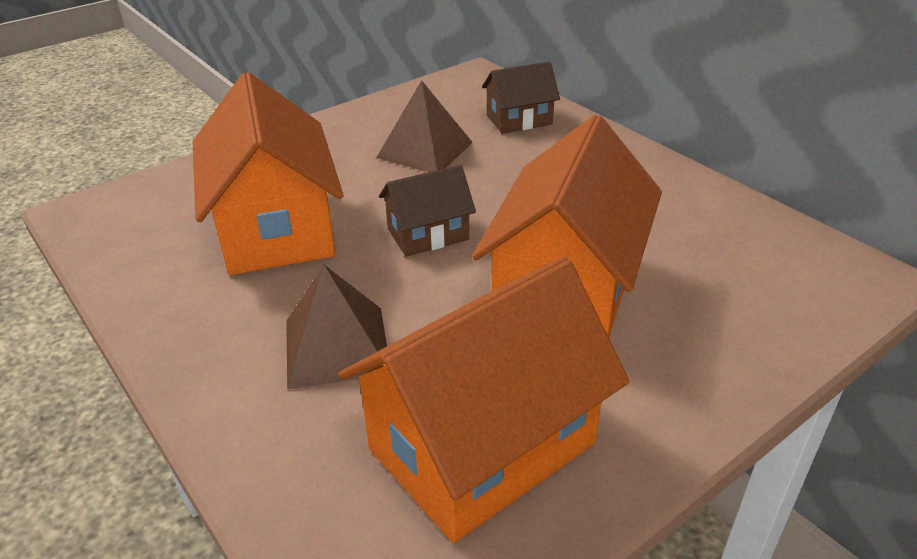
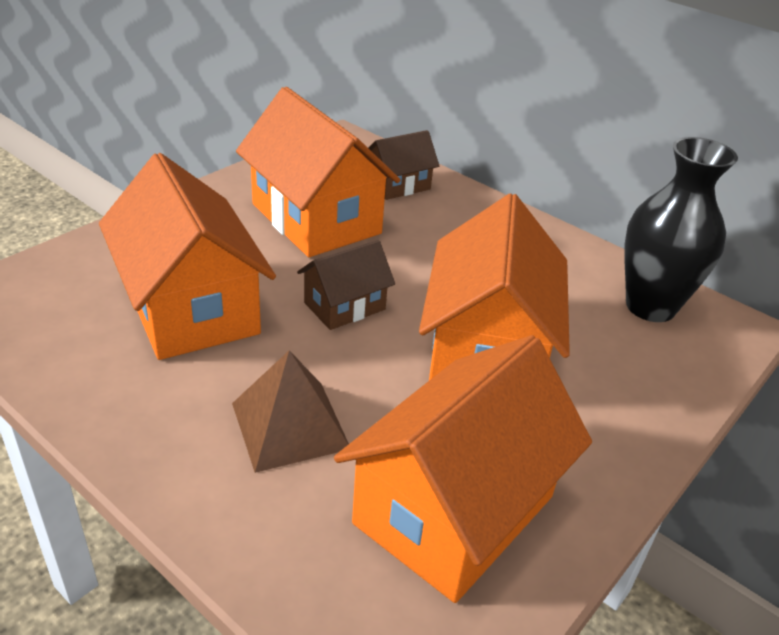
camera: 15 degrees left, 0 degrees up
(424, 150) = (316, 219): brown pyramid -> orange house
(769, 251) = (650, 306): none -> black vase

